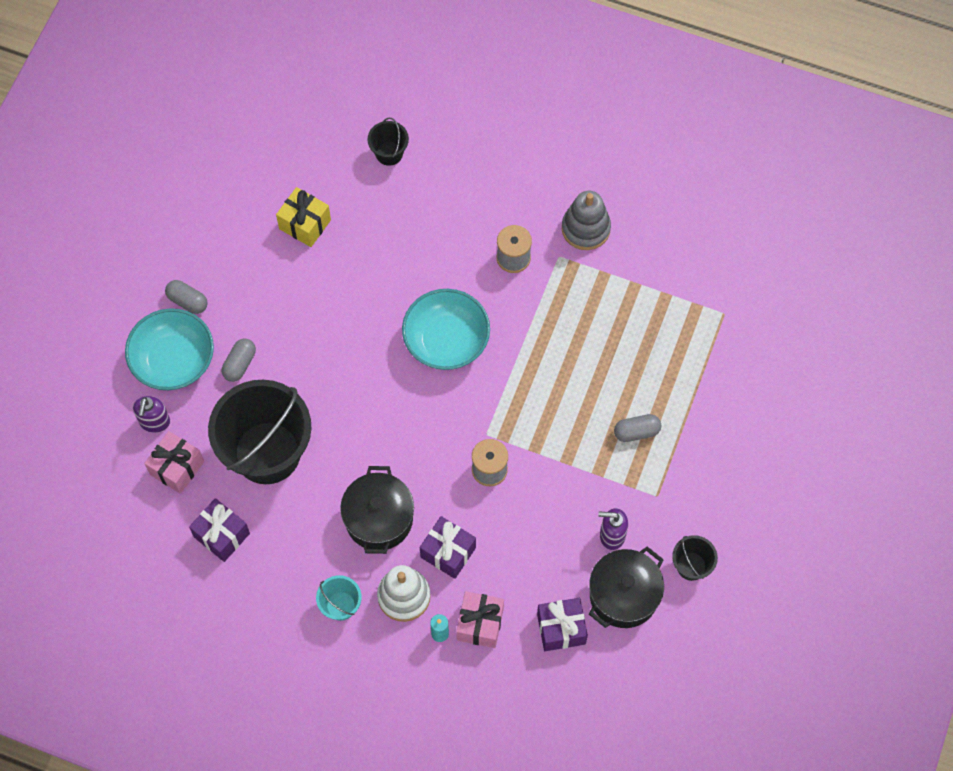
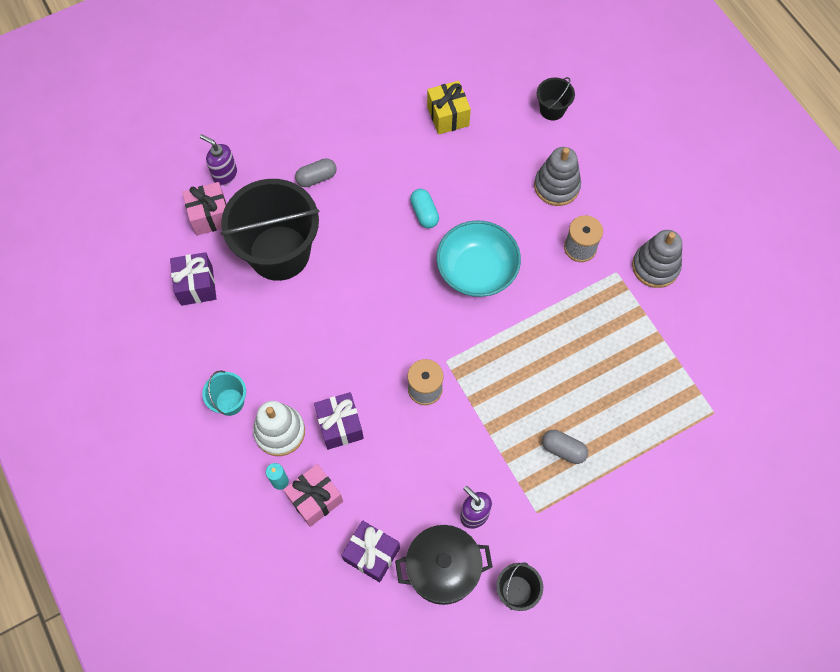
camera: 40 degrees right, 0 degrees up
(154, 422) = (224, 174): purple soap dispenser -> purple soap dispenser turned 75 degrees clockwise
(174, 360) = (275, 142): turquoise bowl -> none
(187, 301) = (321, 110): grey capsule -> none
(360, 325) = (424, 213): none -> turquoise capsule
(379, 519) = (313, 361): black pot -> none
(450, 219) = (556, 186): none -> grey stacking toy

